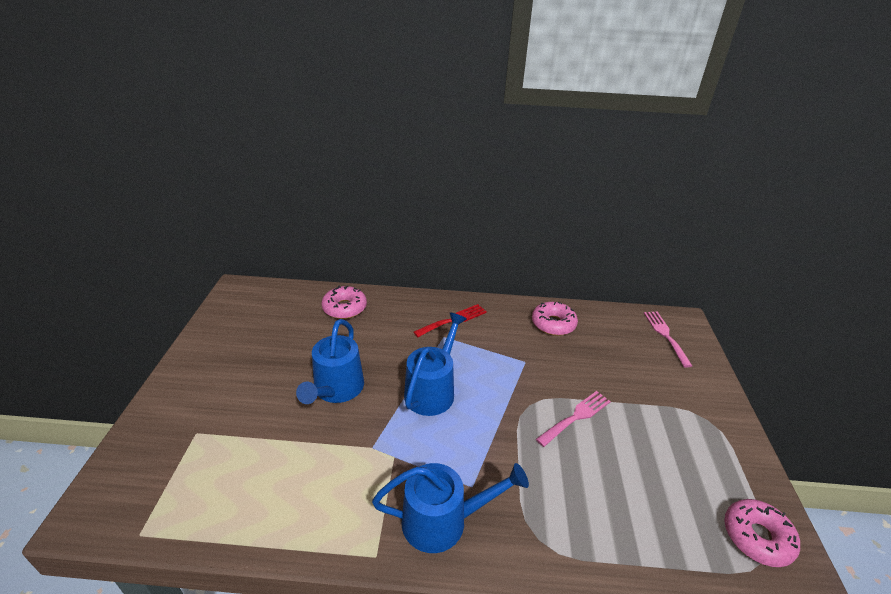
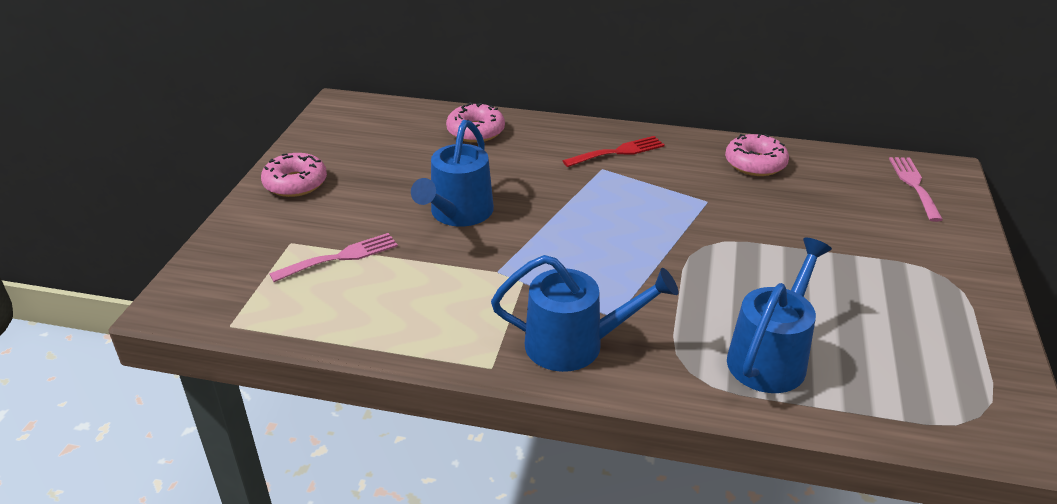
camera: 10 degrees right, 0 degrees up
(432, 390) = (579, 222): blue watering can -> blue watering can (771, 356)
(576, 416) = (764, 261): pink fork -> pink fork (341, 257)
(757, 537) = (976, 395): pink donut -> pink donut (295, 183)

